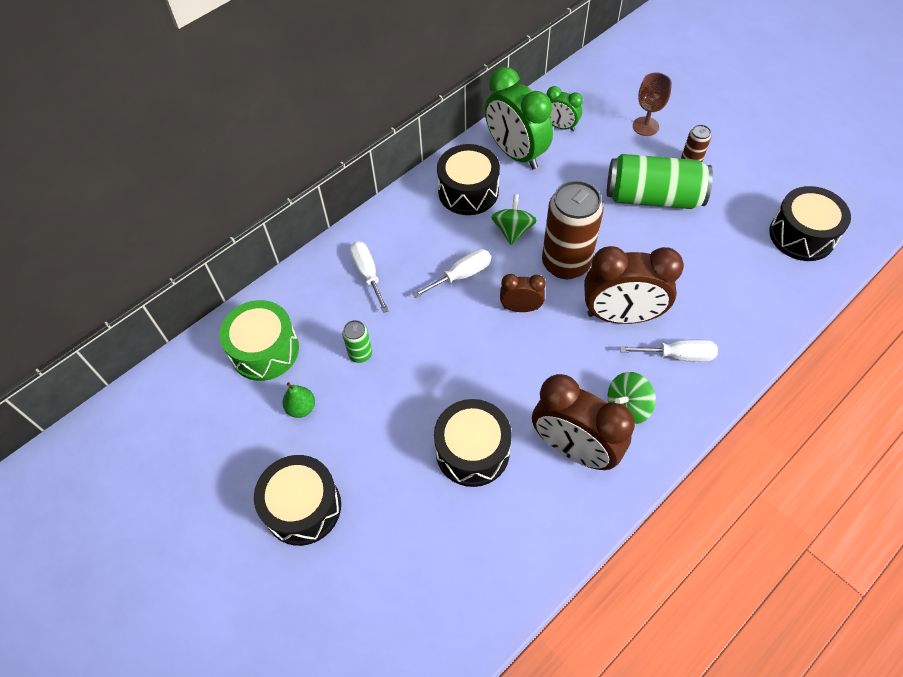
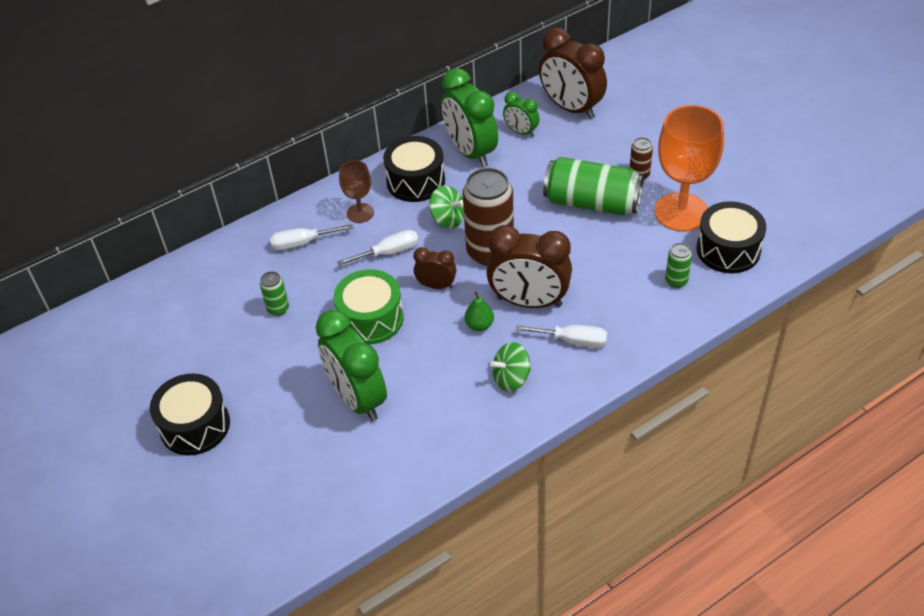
camera: 10 degrees right, 10 degrees down
(265, 350) = (193, 296): green drum -> green drum (371, 319)
(301, 408) = (214, 347): green pear -> green pear (479, 325)
(367, 274) = (302, 243): white screwdriver -> white screwdriver turned 90 degrees counterclockwise
(472, 451) = (357, 398): black drum -> green clock
(512, 230) = (448, 219): green spinning top -> green spinning top turned 105 degrees clockwise
(574, 449) = (451, 407): brown clock -> brown clock (571, 108)
(645, 126) = (604, 139): brown goblet -> brown goblet (360, 213)
(743, 198) = (681, 212): none -> orange goblet
(761, 275) = (676, 281): none -> green can

